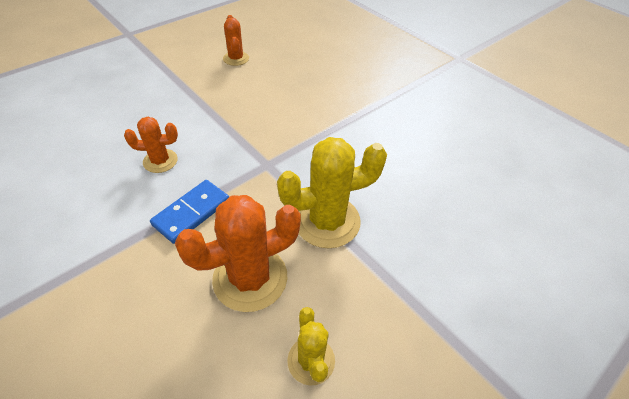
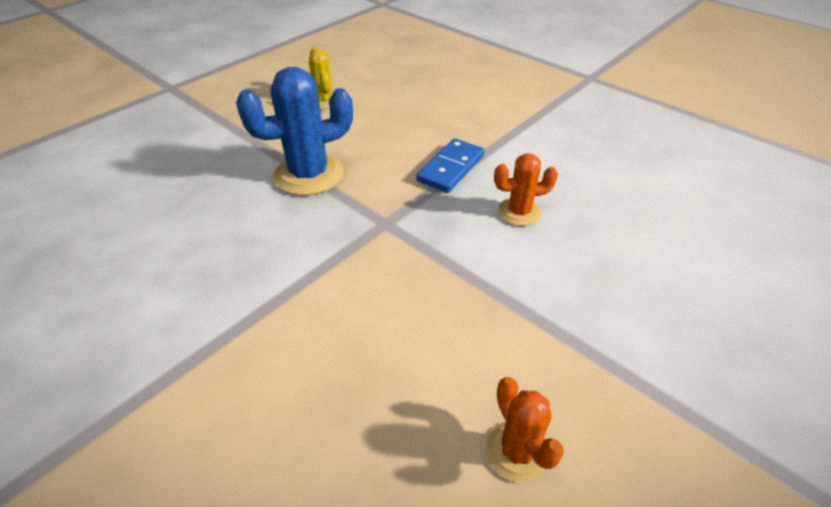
camera: 175 degrees right, 5 degrees down
(250, 278) = (377, 132): orange cactus -> none
(327, 221) = (309, 174): yellow cactus -> blue cactus

